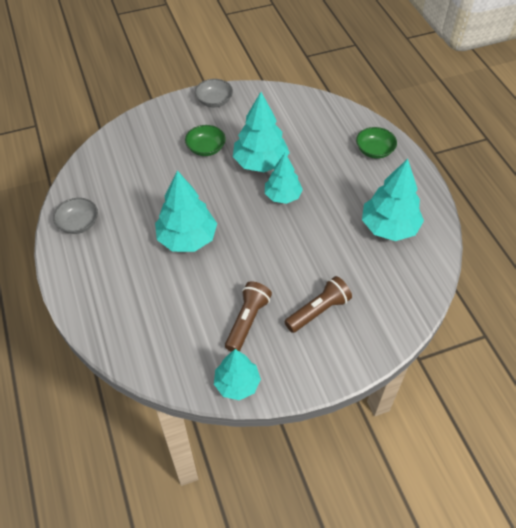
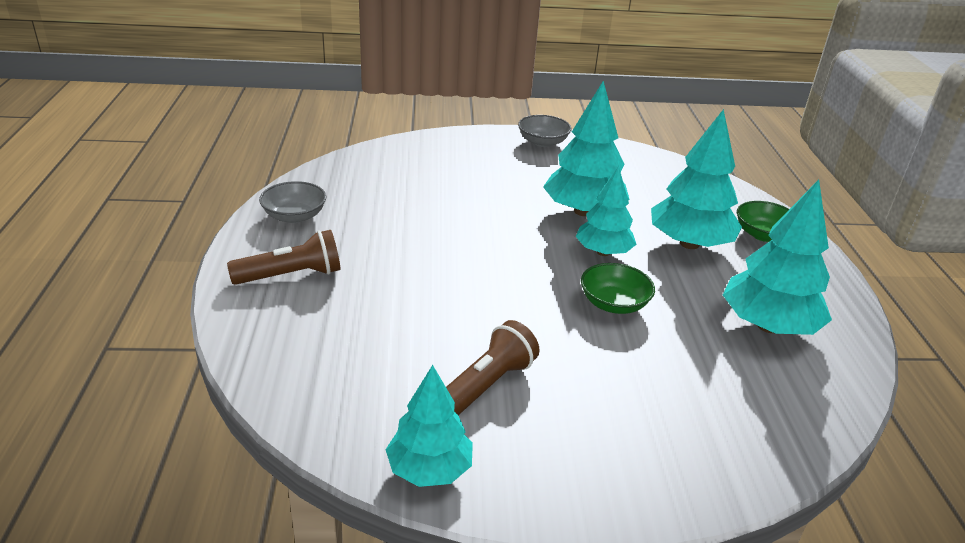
camera: 15 degrees right, 20 degrees down
(187, 238) = (438, 265): turquoise tree -> turquoise tree (689, 243)
(206, 148) = (510, 182): green bowl -> green bowl (614, 303)
(318, 311) = (613, 404): brown flashlight -> brown flashlight (291, 275)

